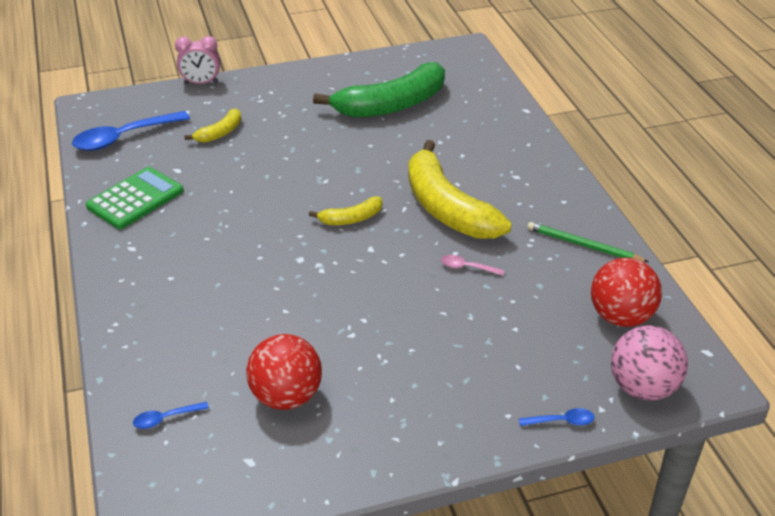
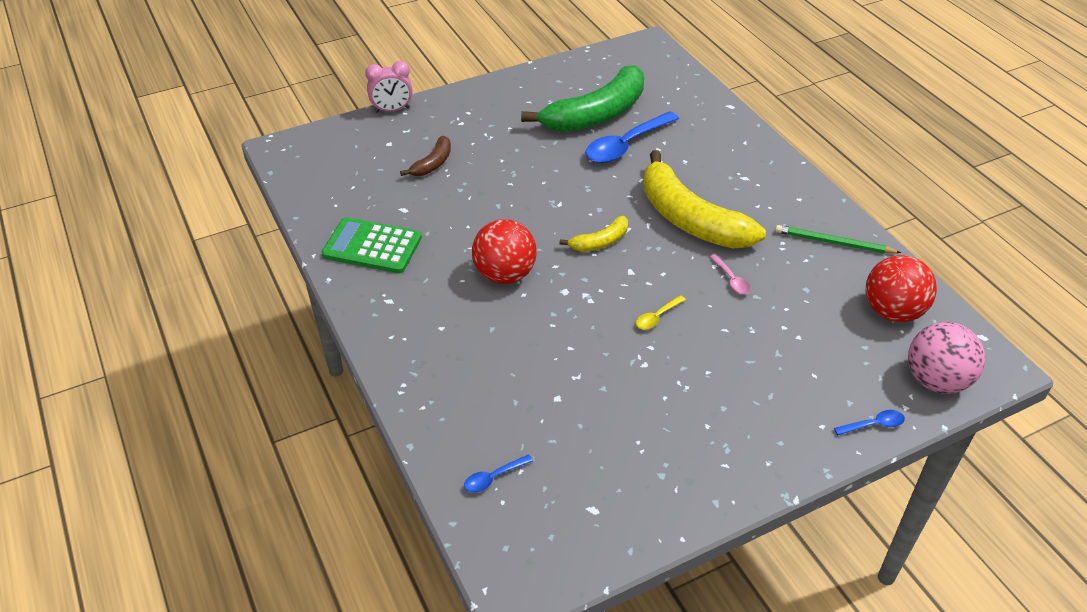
camera: 10 degrees left, 5 degrees up
(124, 138) = (334, 180): blue spoon -> blue spoon (626, 145)
(135, 199) = (372, 246): green calculator -> green calculator turned 105 degrees counterclockwise
(220, 133) = (433, 163): yellow banana -> brown banana
(286, 396) = (604, 437): red ball -> red ball (505, 274)
(380, 293) = (657, 317): none -> yellow spoon
(467, 267) = (731, 279): pink spoon -> pink spoon turned 120 degrees counterclockwise

